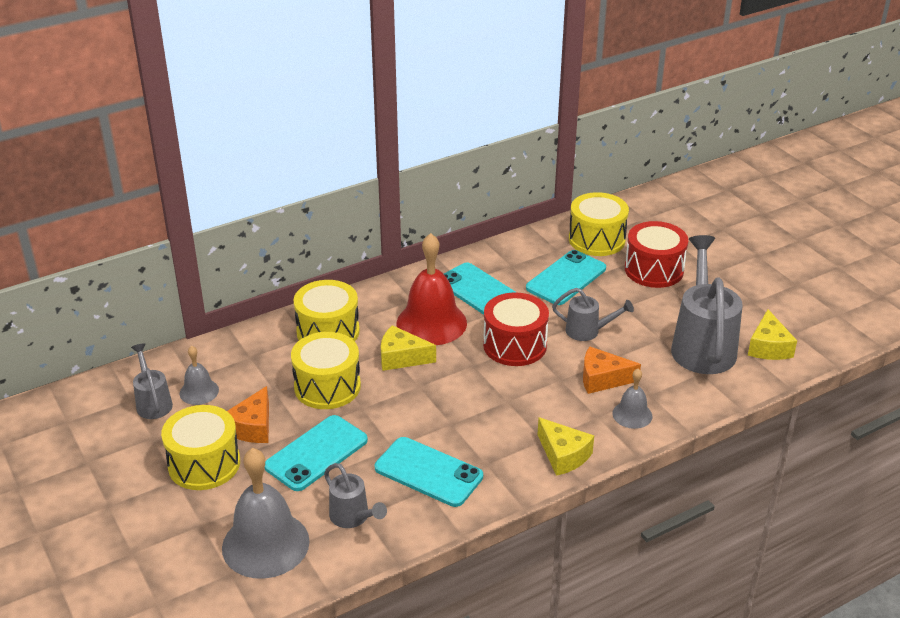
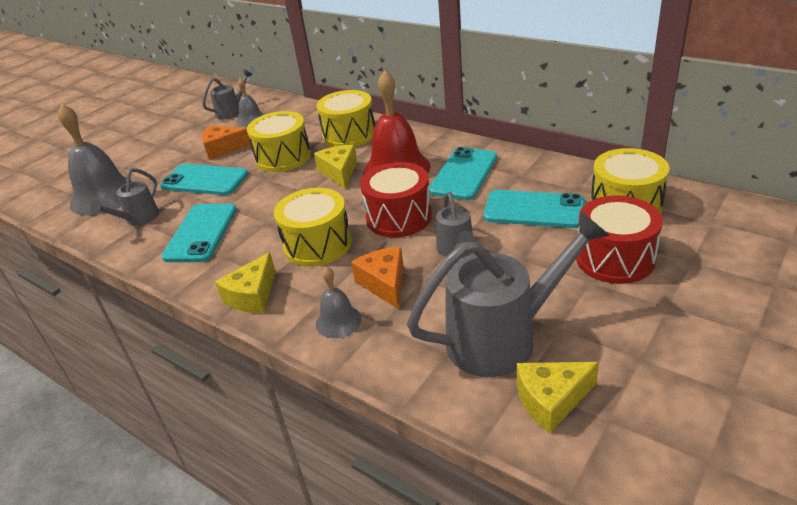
camera: 70 degrees right, 0 degrees up
(204, 464) = (178, 148): yellow drum -> yellow drum (317, 244)

